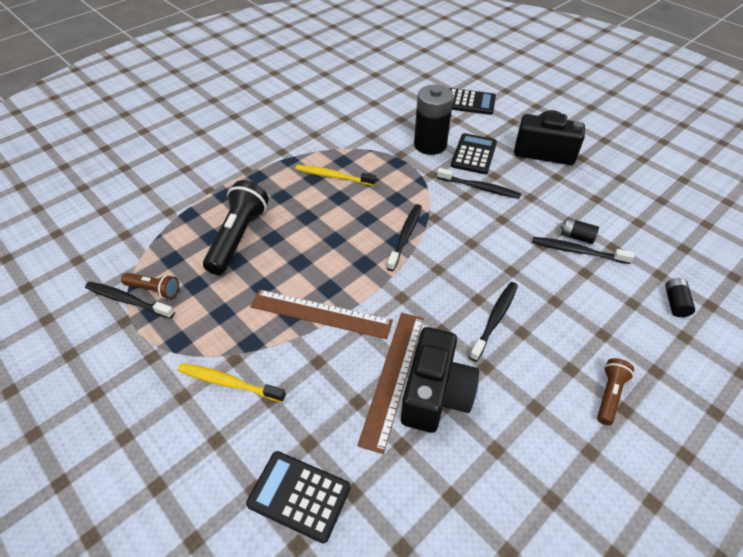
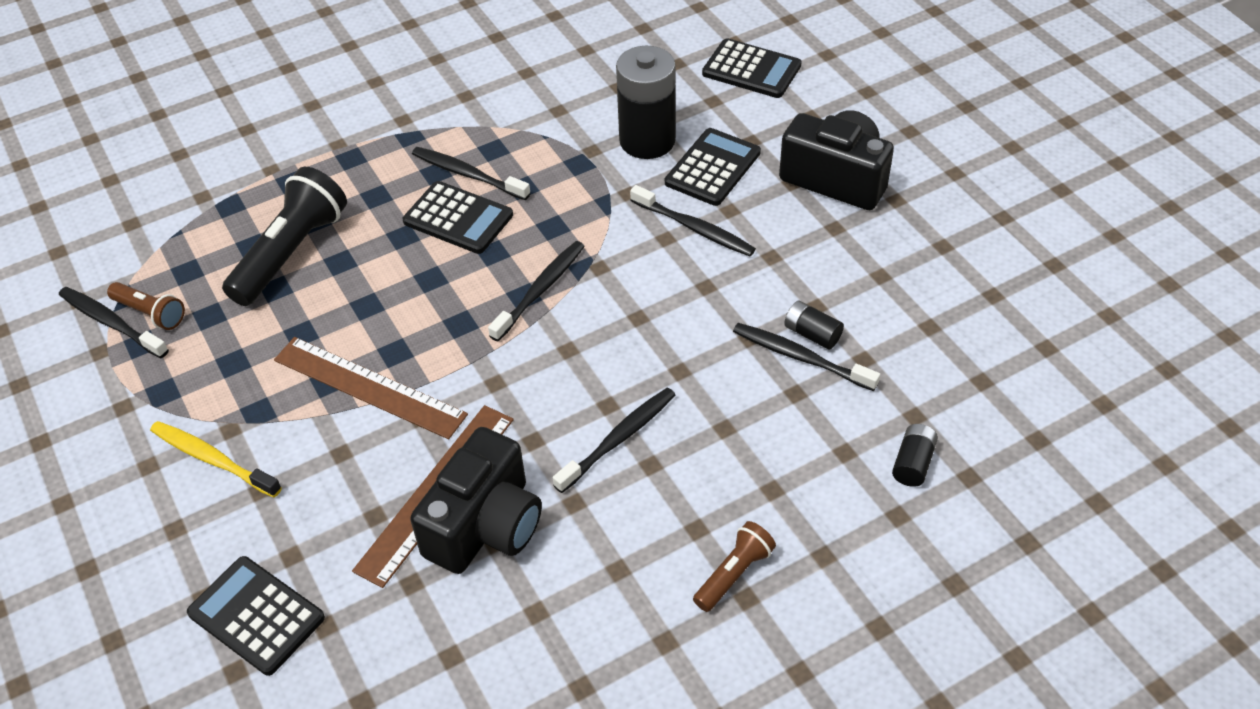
camera: 15 degrees right, 0 degrees up
(333, 176) = (468, 174): yellow toothbrush -> black toothbrush
(337, 202) = (458, 218): none -> black calculator

